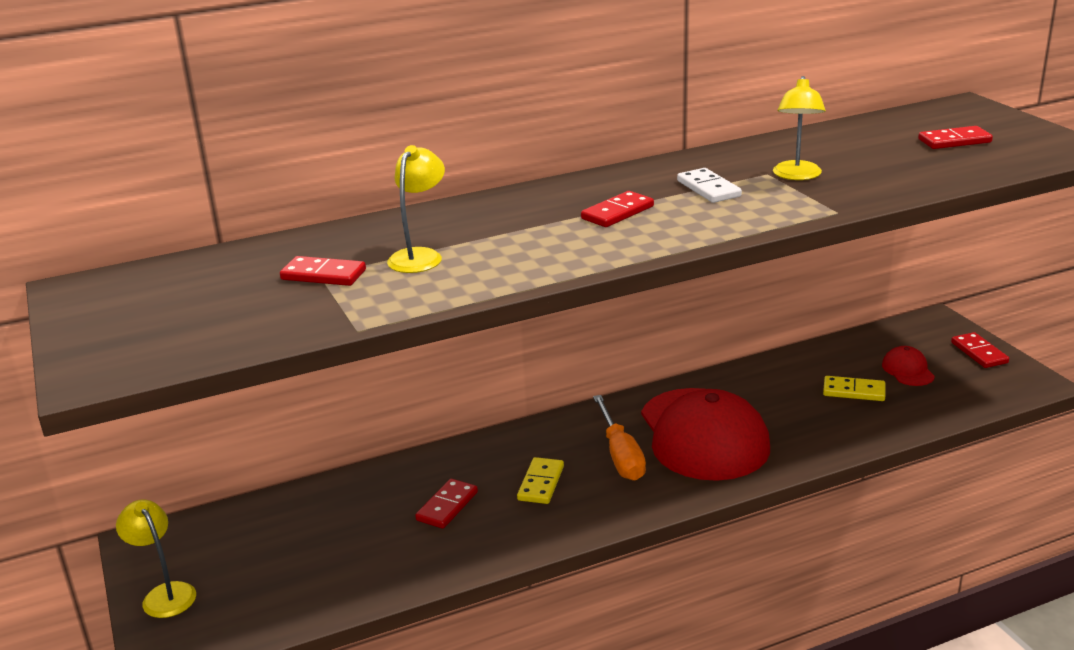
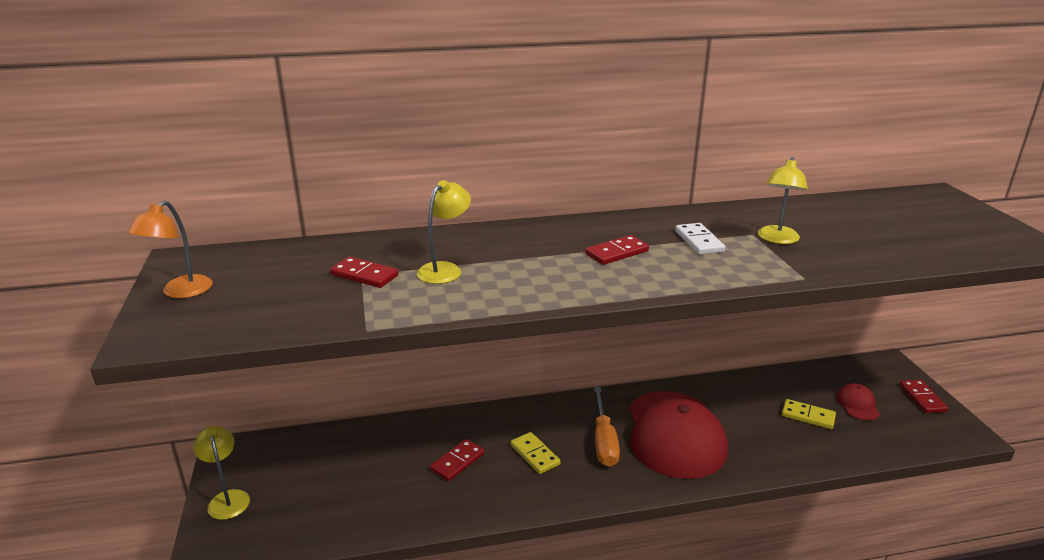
camera: 10 degrees right, 0 degrees up
(99, 323) = (180, 292): none -> orange lamp
(541, 483) = (535, 455): yellow domino -> yellow domino turned 60 degrees counterclockwise
(954, 141) = (923, 225): red domino -> none

